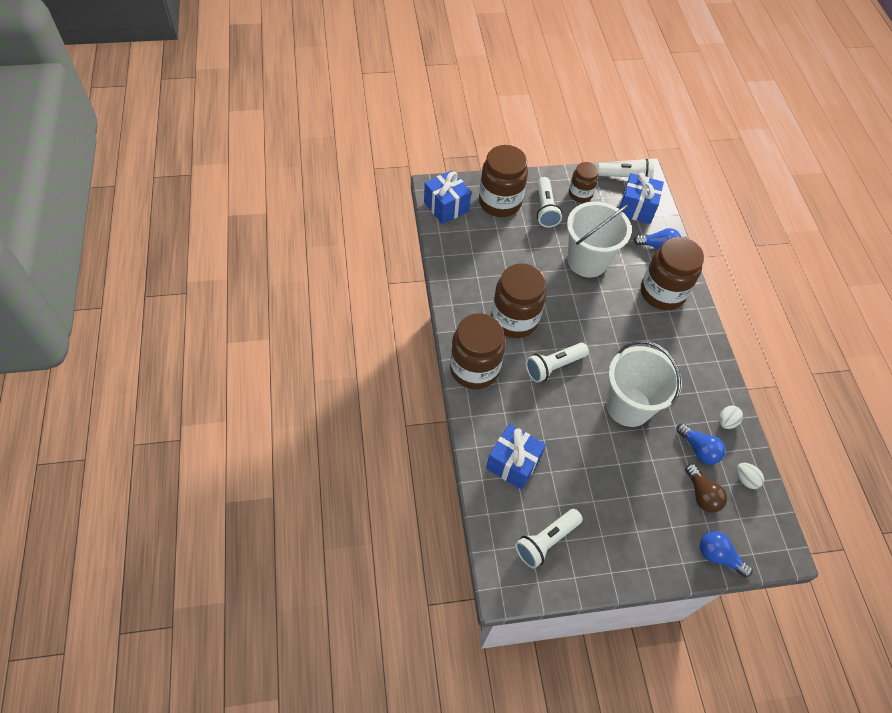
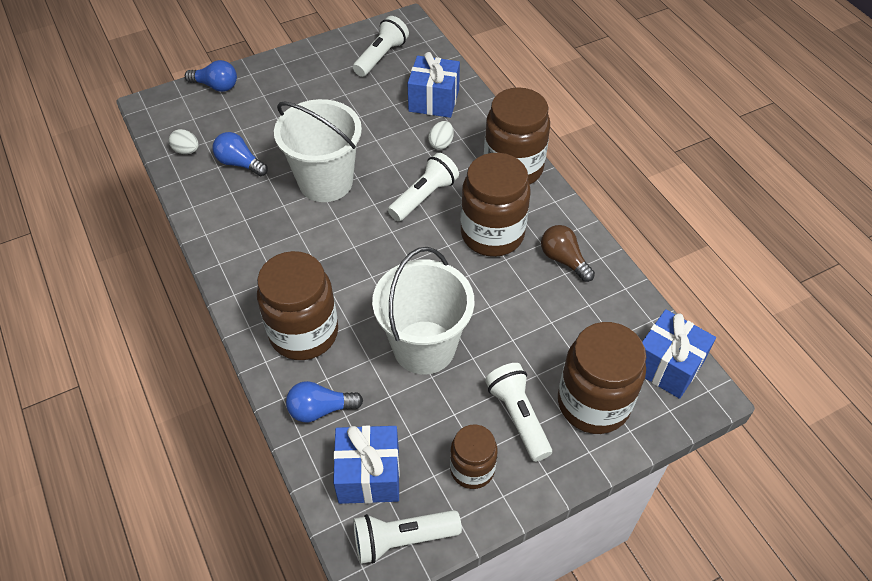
camera: 165 degrees right, 5 degrees down
(702, 494) = (234, 126): brown light bulb -> brown light bulb (563, 260)
(726, 422) = (207, 198): white egg -> white egg (441, 143)

